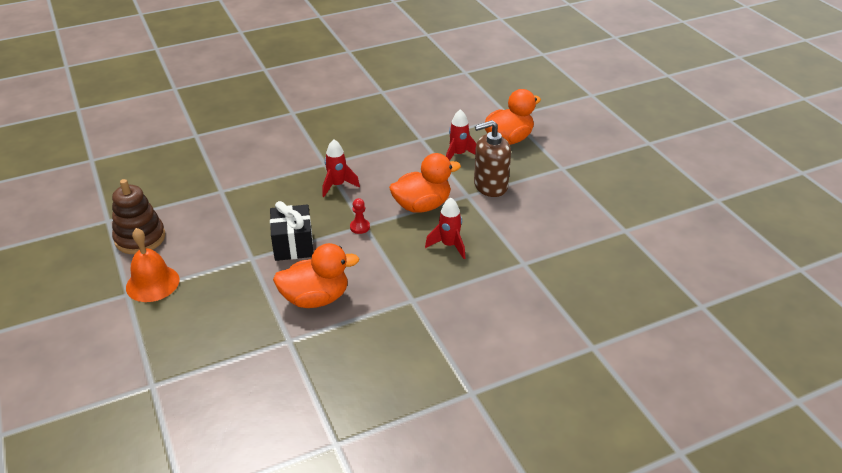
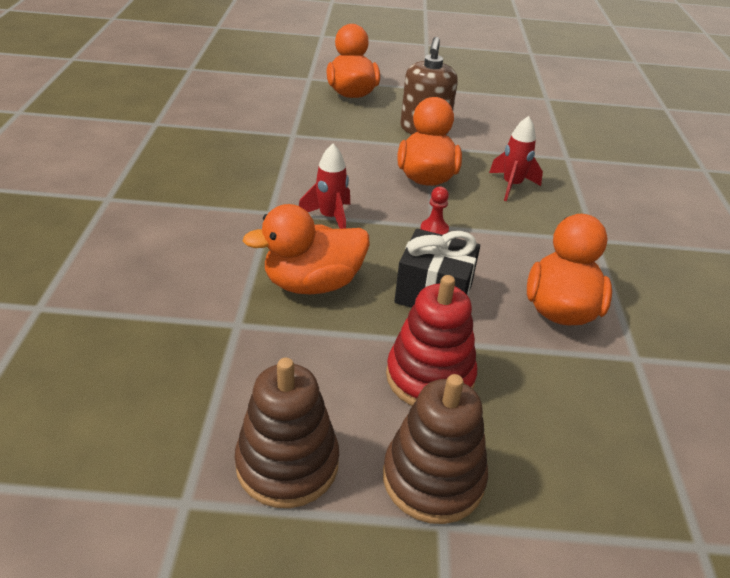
camera: 65 degrees left, 0 degrees up
(152, 283) = (433, 478): orange bell -> brown stacking toy
(221, 263) = (430, 377): none -> red stacking toy
(270, 201) = (312, 283): none -> orange duck
(458, 155) = (349, 125): red rocket -> none

